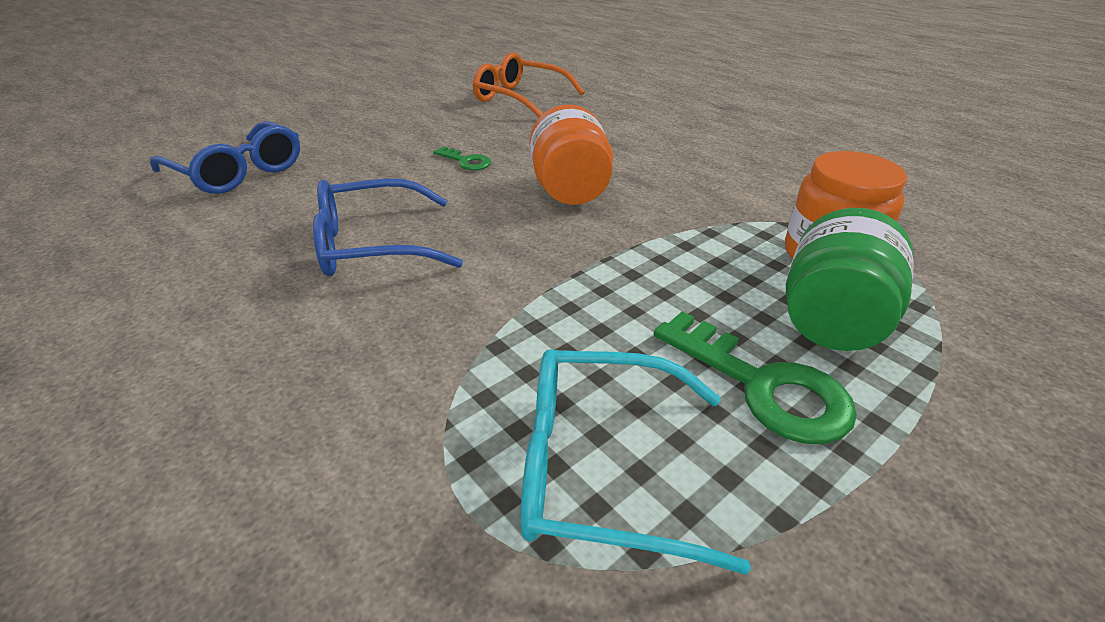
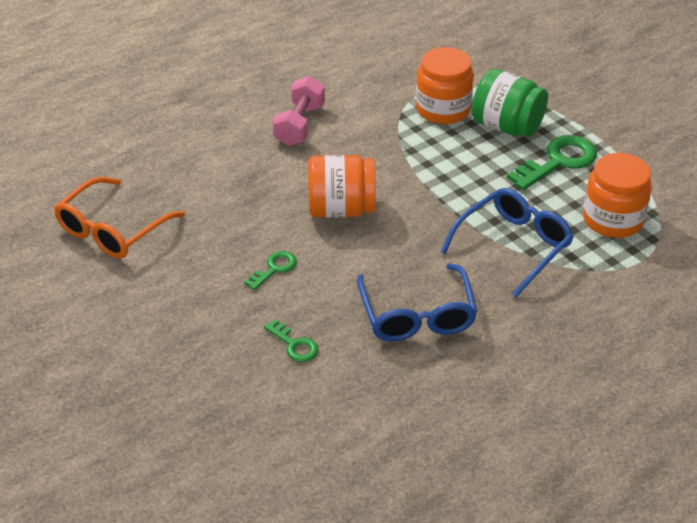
camera: 85 degrees left, 5 degrees up
(238, 172) = (269, 430): blue glasses -> blue glasses (513, 246)
(349, 177) = (294, 345): none -> green key
(601, 467) = (612, 219): turquoise glasses -> orange jar
(717, 160) = (299, 125): none -> pink dumbbell

